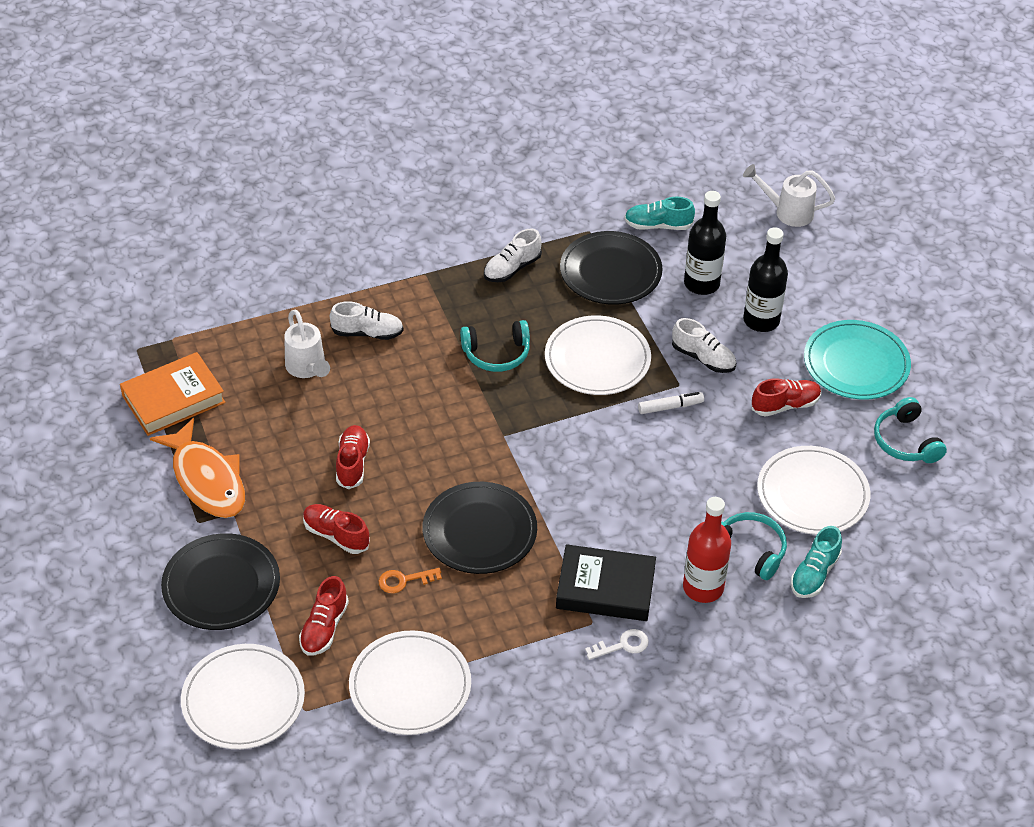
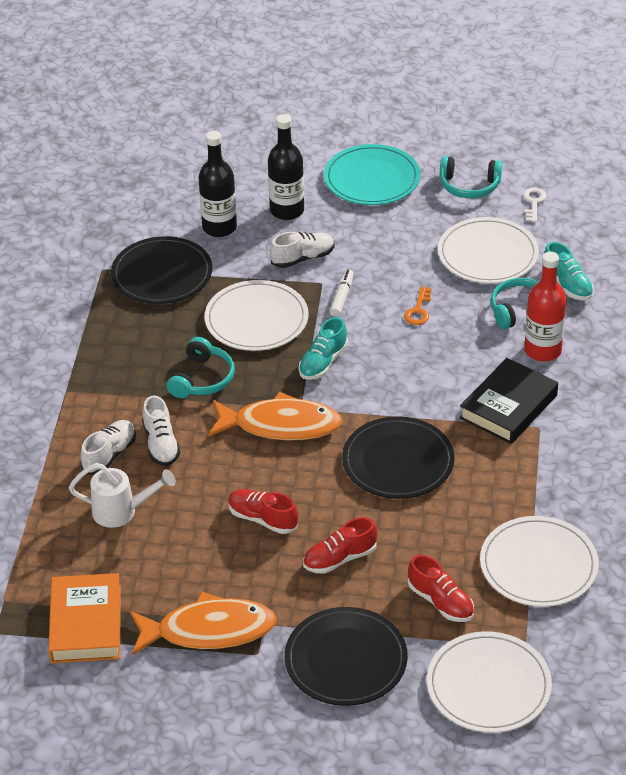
camera: 60 degrees left, 5 degrees down
(404, 580) = (421, 530): orange key -> orange key (418, 310)
(473, 430) = (280, 425): none -> orange fish
(512, 268) = (107, 332): white shoe -> white shoe (161, 444)
(622, 645) = (572, 418): white key -> white key (533, 202)
(658, 225) = (131, 226): turquoise shoe -> turquoise shoe (323, 362)
(785, 405) = (387, 233): red shoe -> none
(787, 212) = (179, 150): white watering can -> none

